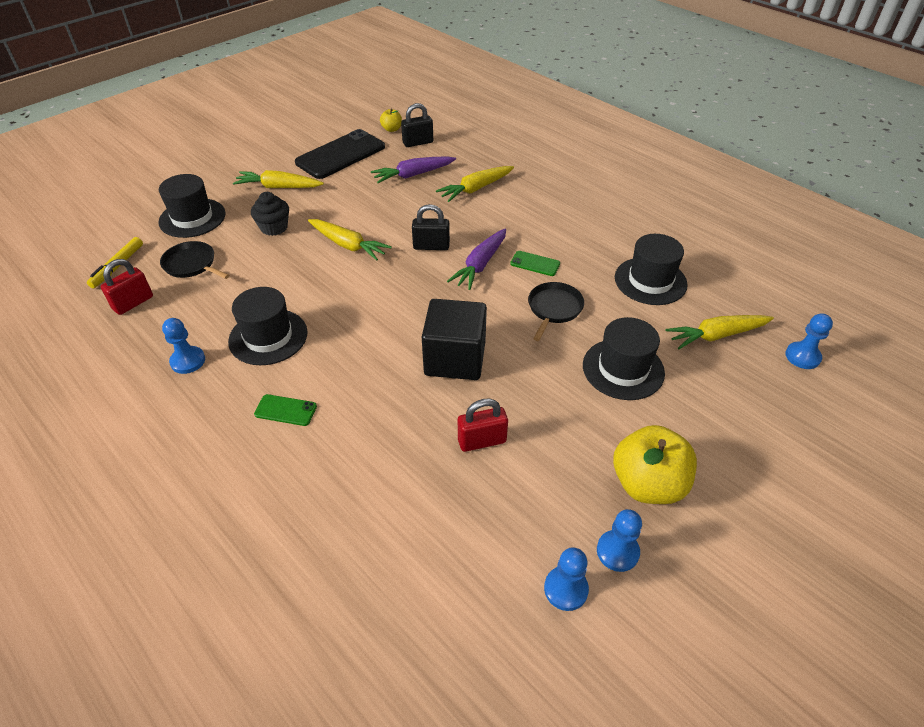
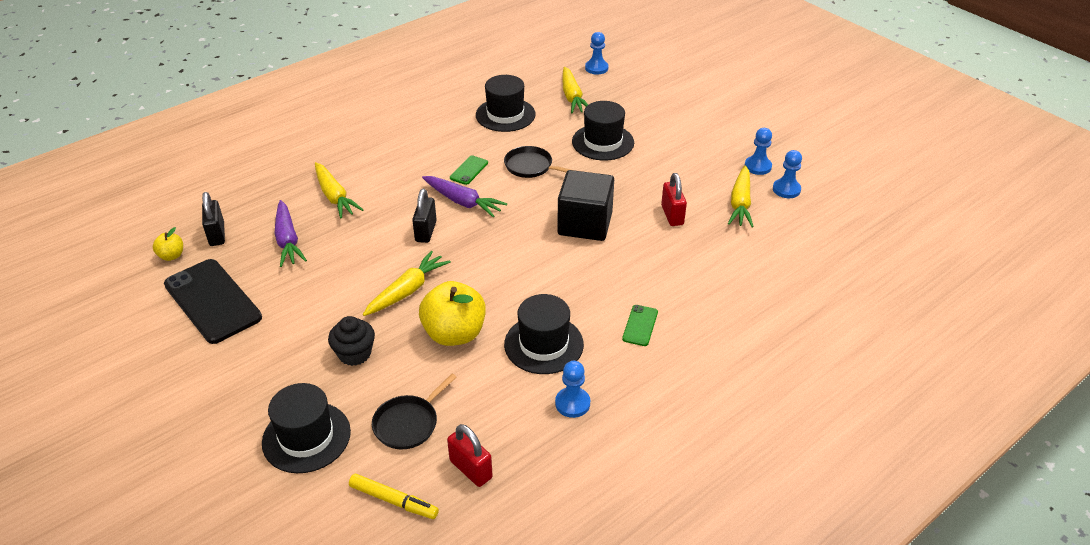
camera: 85 degrees left, 5 degrees down
(279, 187) = (266, 356): yellow carrot -> yellow carrot (740, 203)
(647, 484) = (706, 147): yellow apple -> yellow apple (454, 334)

